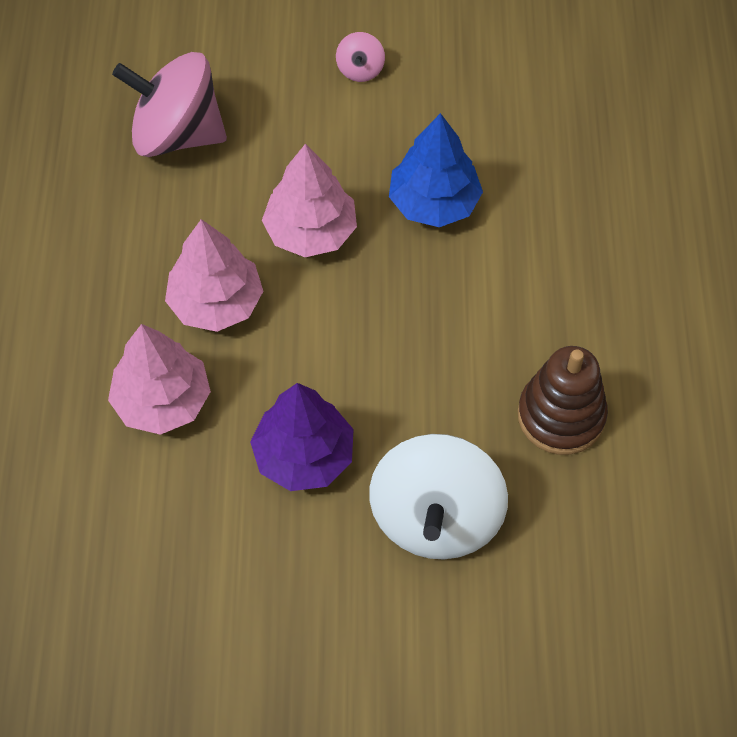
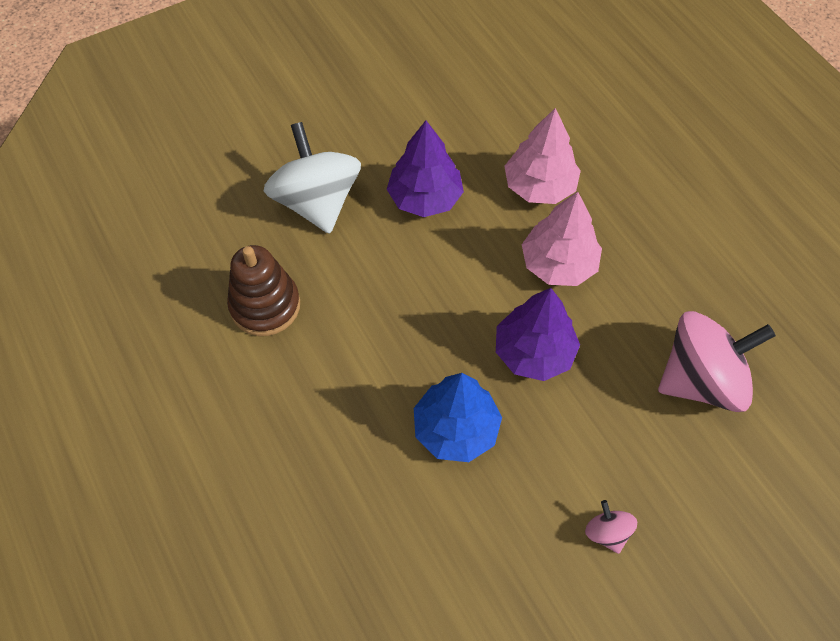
camera: 150 degrees right, 0 degrees up
(311, 231) = (534, 352): pink tree -> purple tree

